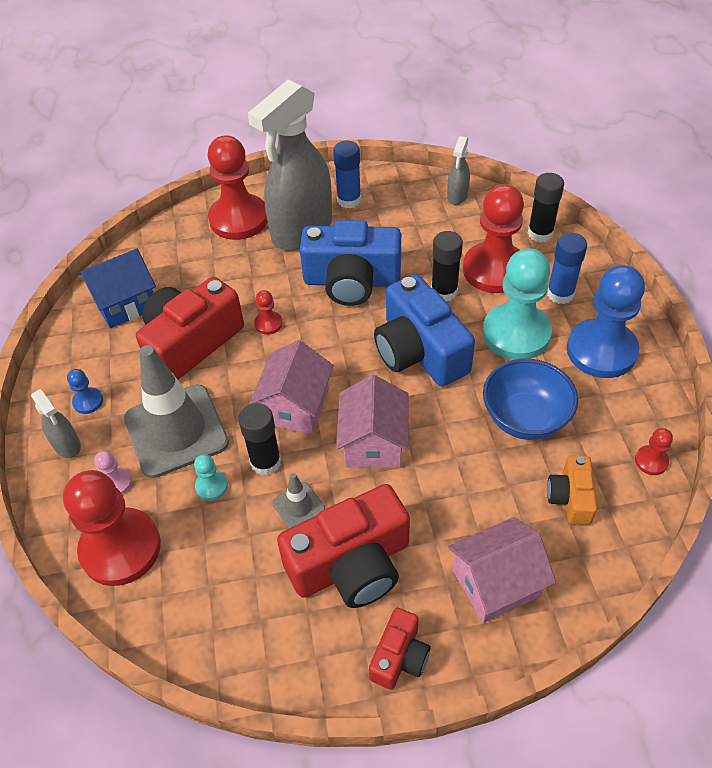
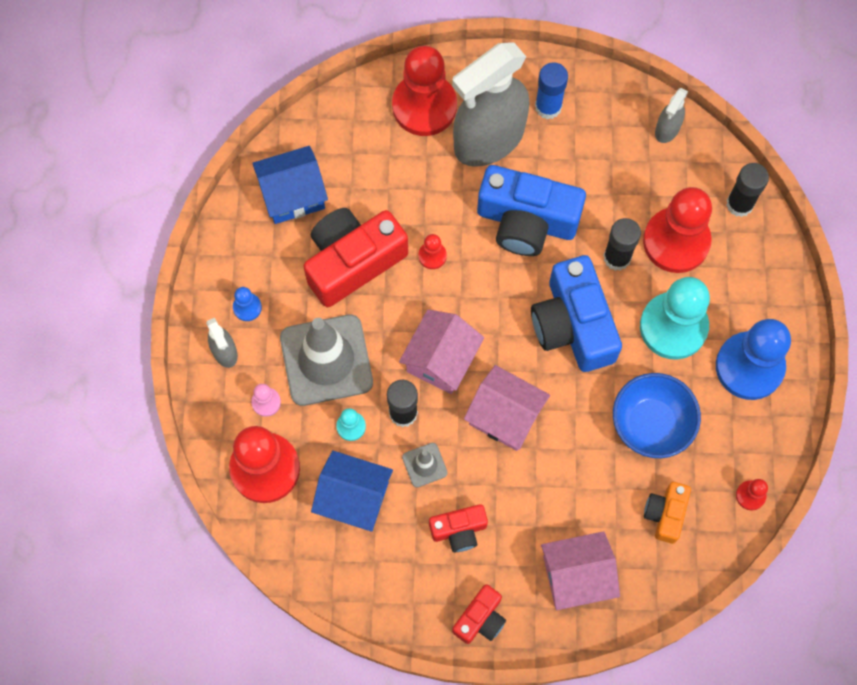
camera: 10 degrees right, 20 degrees up
(225, 557) = (353, 498): none -> blue house
(351, 564) = (459, 530): red camera -> red camera, size x0.52
(373, 442) = (505, 416): pink house -> pink house turned 75 degrees counterclockwise
(560, 294) = (733, 288): blue glue stick -> none

